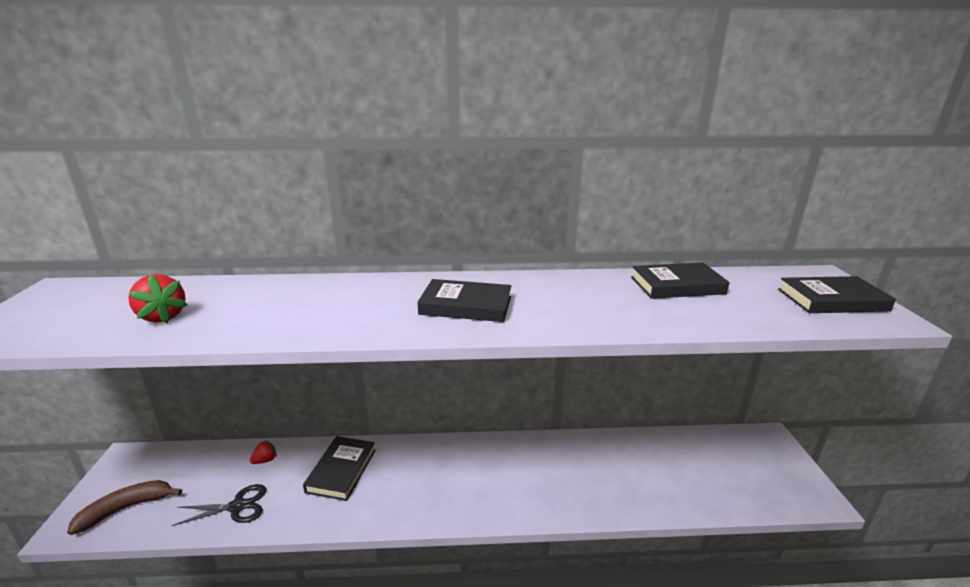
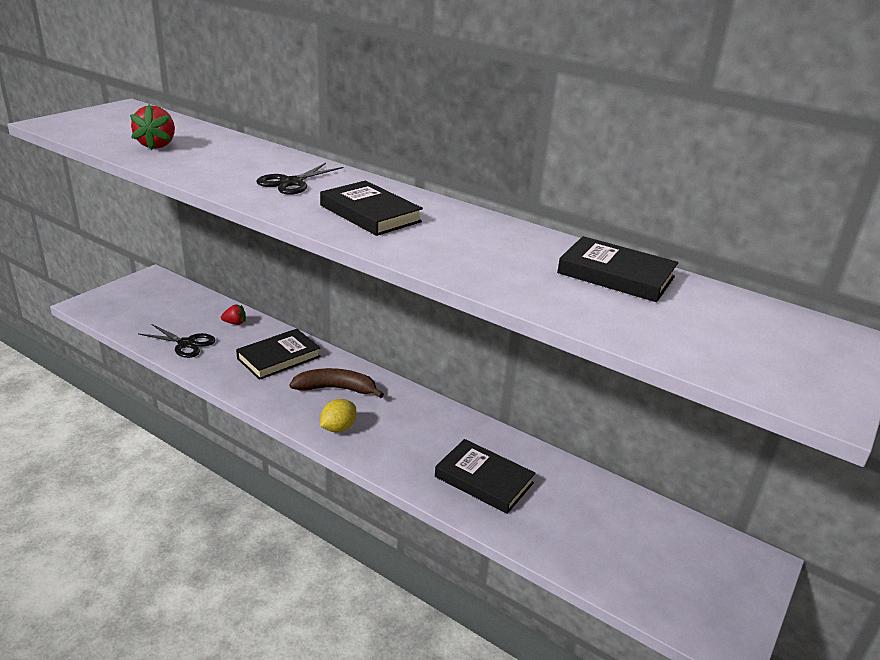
camera: 35 degrees right, 5 degrees up
(126, 508) = (124, 310): brown banana -> brown banana (336, 389)
(359, 304) = (291, 182): none -> black scissors
(458, 504) = (338, 428): none -> yellow lemon
(832, 300) = (786, 359): black book -> black book (484, 480)

